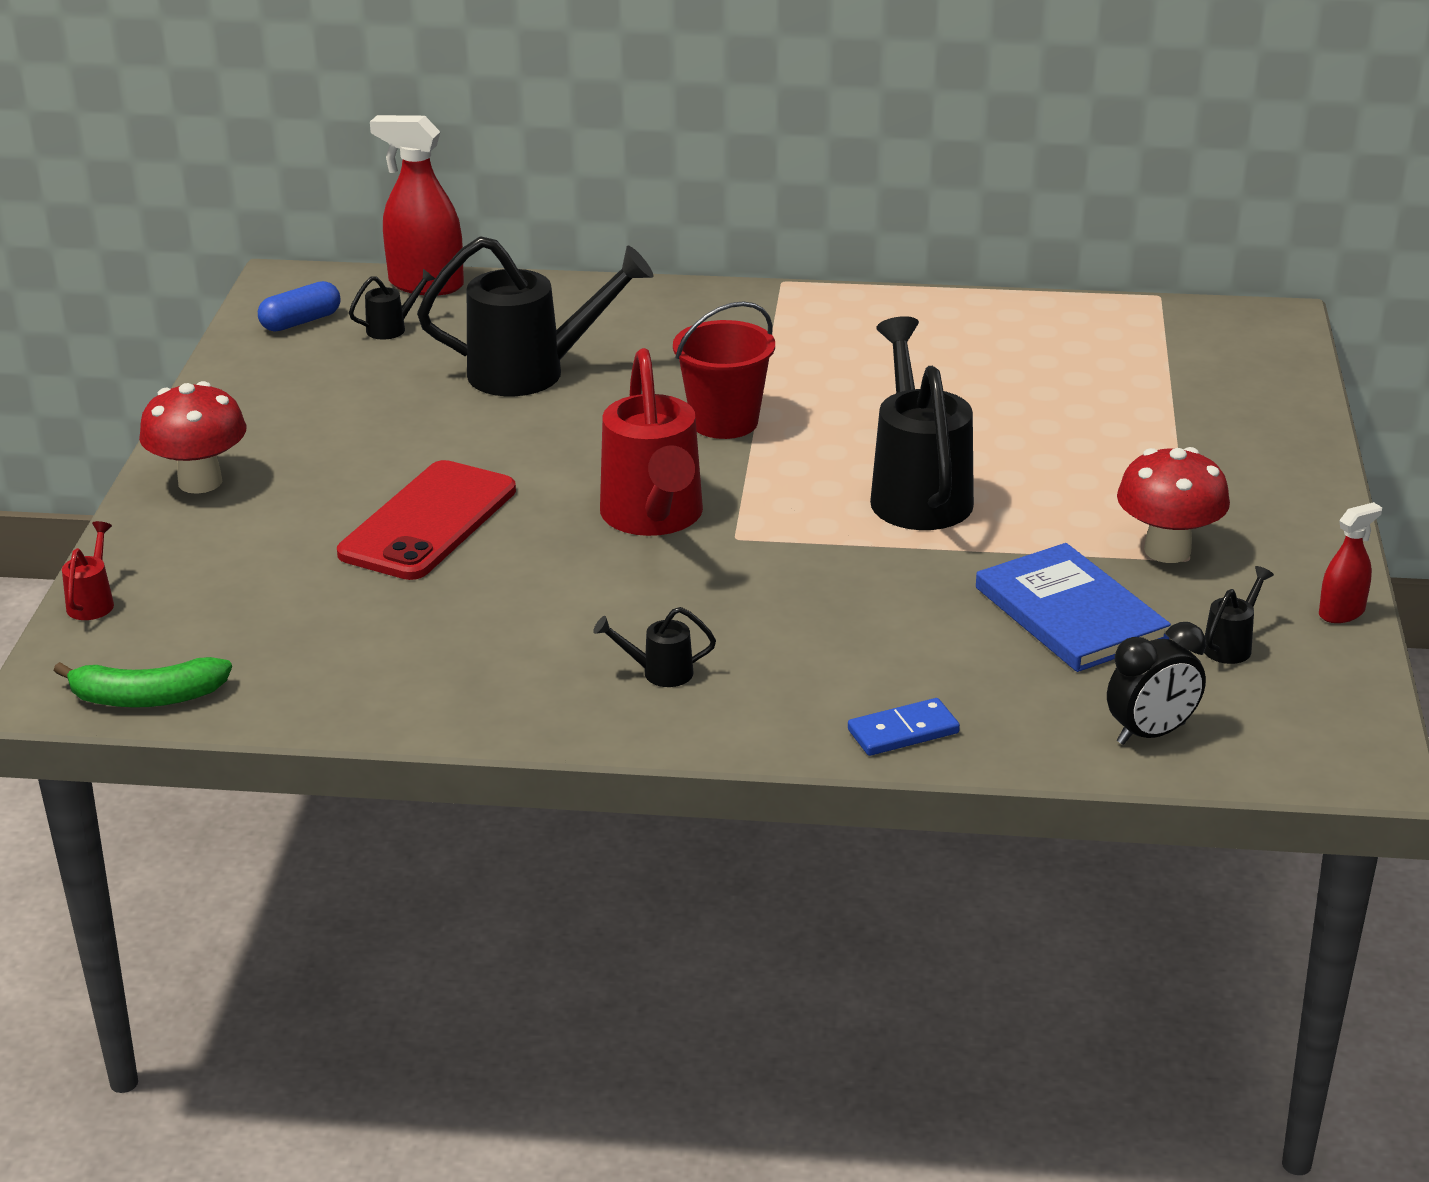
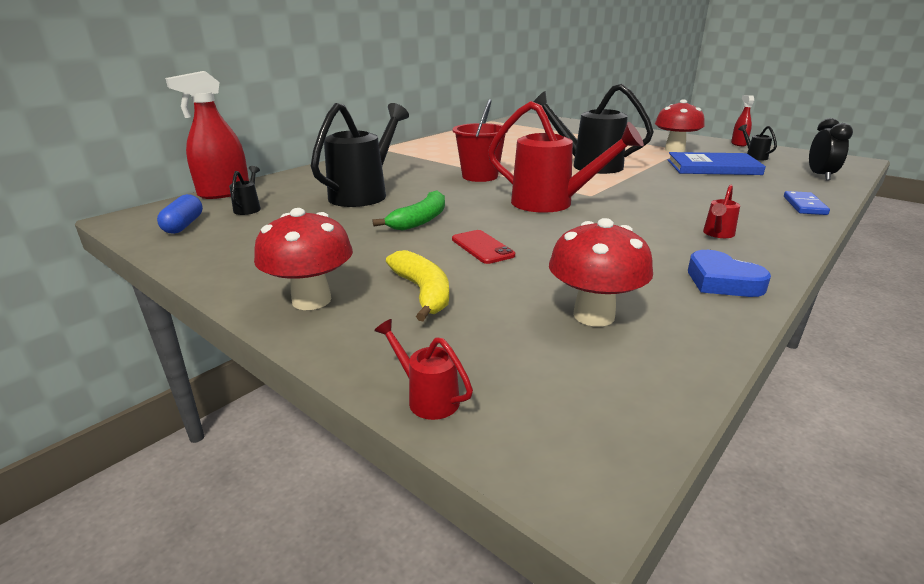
camera: 55 degrees left, 5 degrees down
(147, 698) = (634, 414): green banana -> green banana (420, 220)
(272, 531) = (423, 292): none -> yellow banana
(309, 639) = (594, 315): none -> red mushroom
(428, 522) = (482, 247): red phone -> red phone, size x0.52
(480, 700) = (722, 281): none -> blue heart
(658, 673) = (717, 234): black watering can -> red watering can

